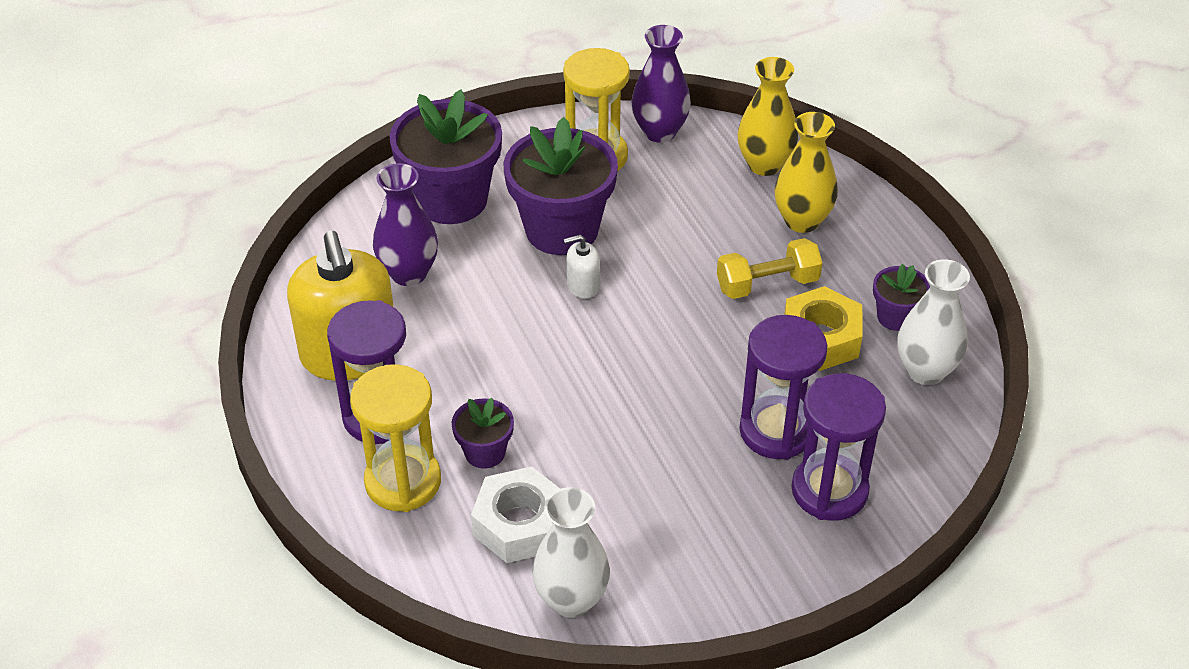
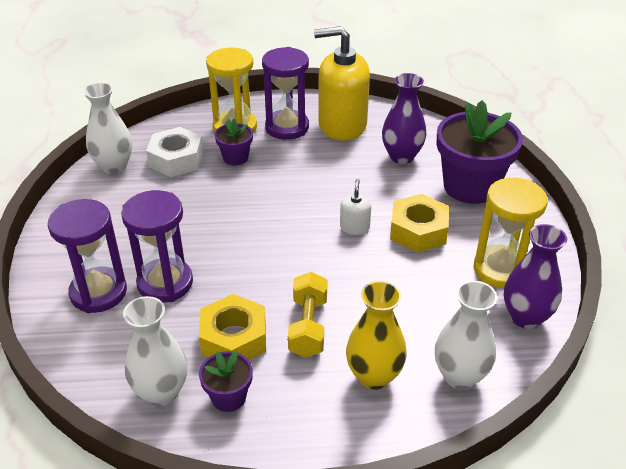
camera: 110 degrees right, 5 degrees down
(561, 229) = (418, 231): purple flower pot -> yellow nut
(764, 165) = (460, 376): yellow vase -> white vase

